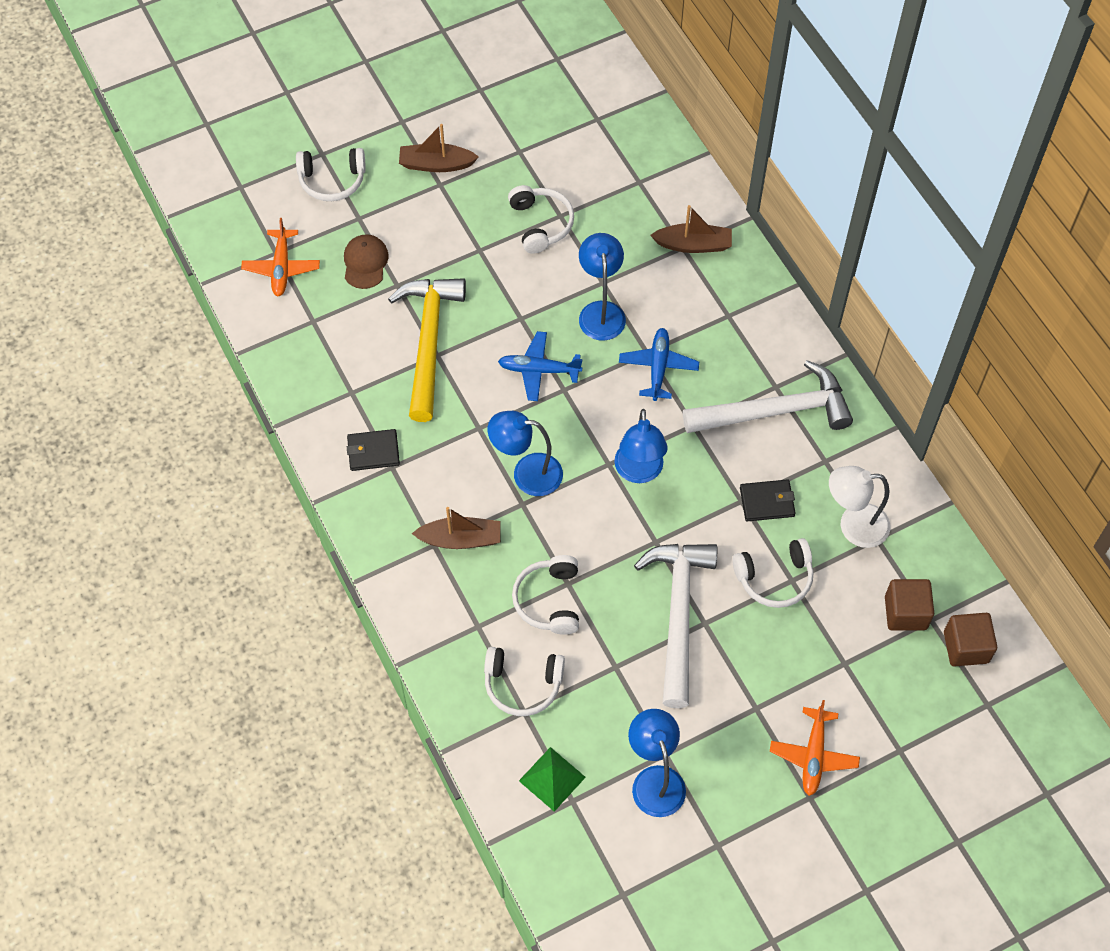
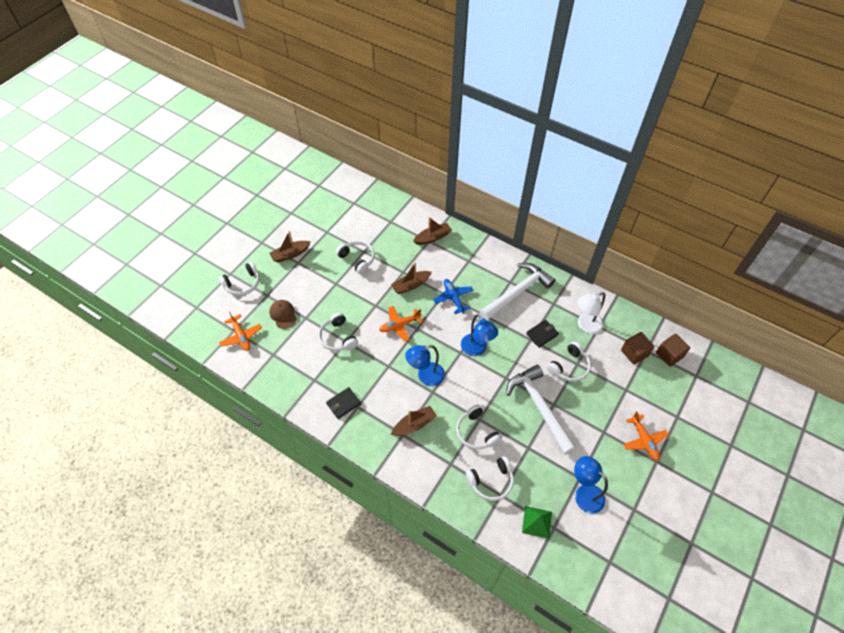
camera: 30 degrees left, 5 degrees down
(428, 342) = (338, 337): yellow hammer -> white headphones
(538, 370) = (399, 325): blue plane -> orange plane
(601, 311) = (411, 285): blue lamp -> brown boat

